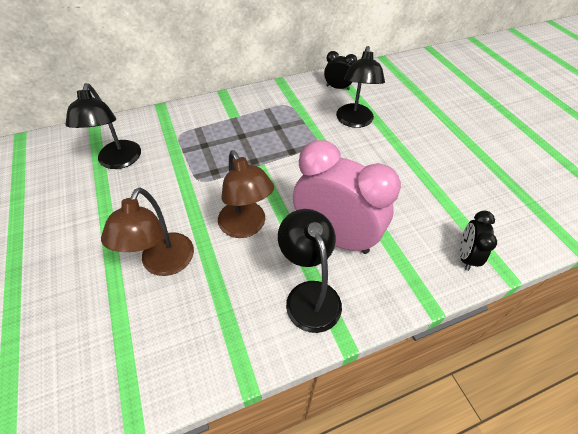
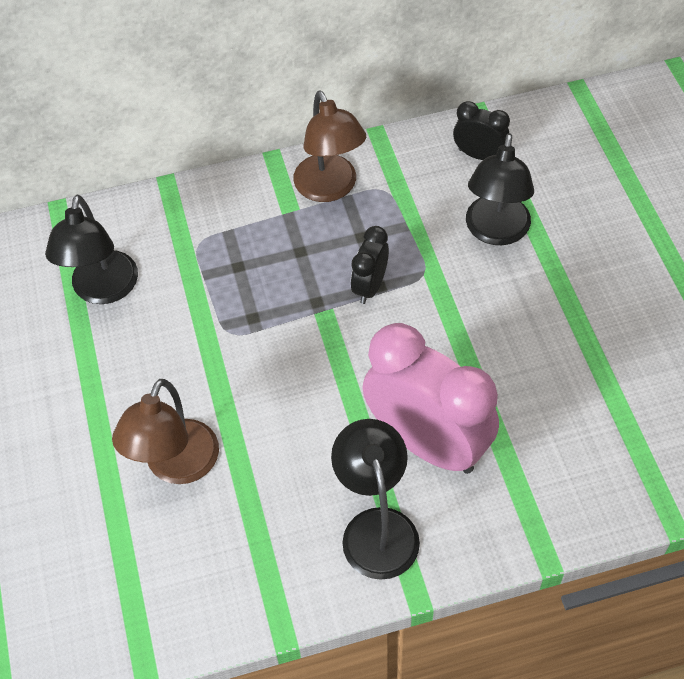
camera: 10 degrees right, 5 degrees up
(246, 227) = (296, 417): brown lamp -> brown lamp (330, 188)
(466, 256) = (618, 488): black clock -> black clock (370, 286)

